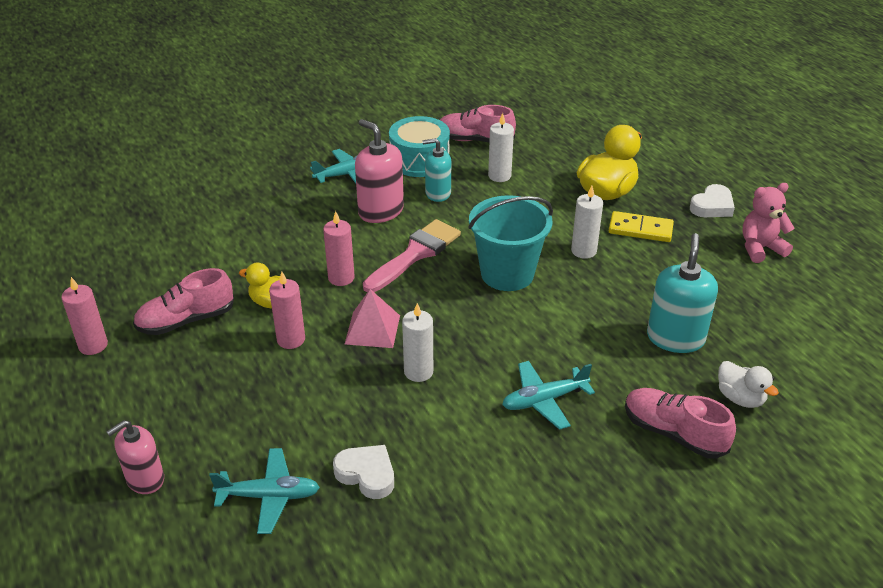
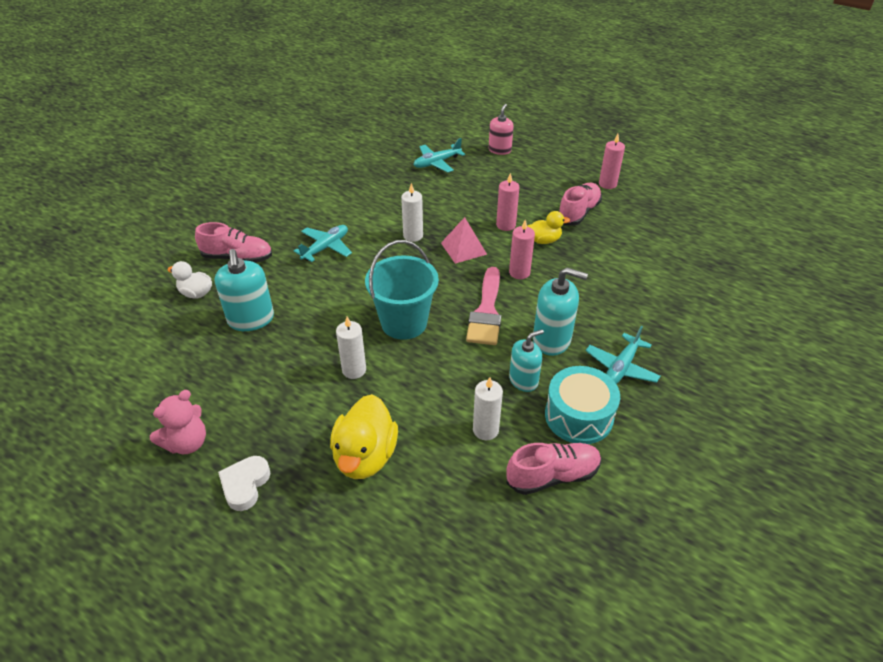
camera: 150 degrees right, 5 degrees up
(367, 474) = (399, 184): white heart -> none
(380, 211) = (551, 340): pink soap dispenser -> turquoise soap dispenser
(640, 229) = (312, 417): yellow domino -> none

